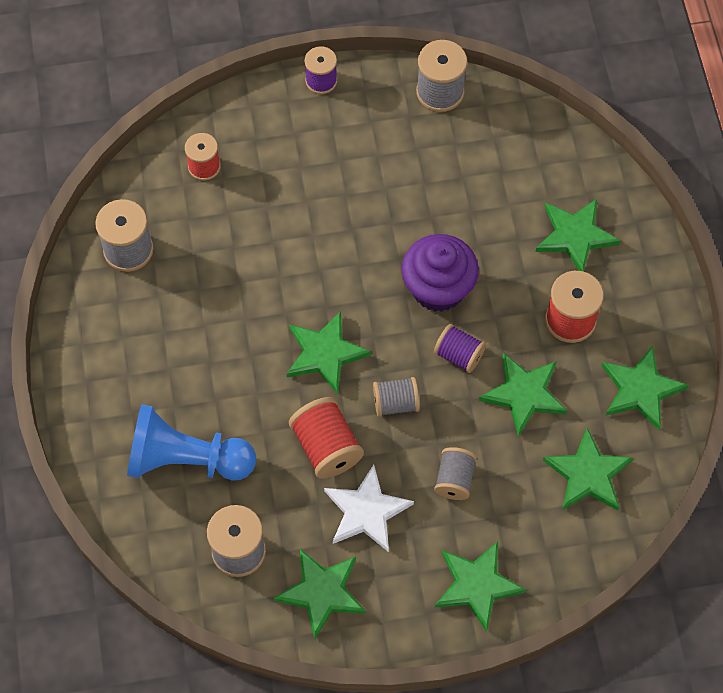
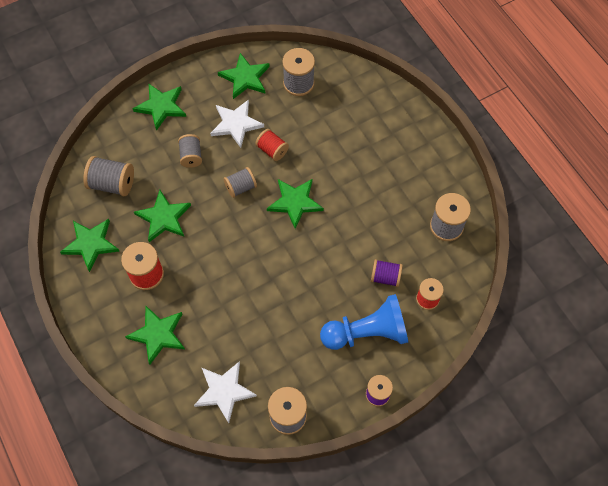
camera: 160 degrees right, 0 degrees up
(186, 459) = (349, 119): blue pawn -> blue pawn (367, 332)
(326, 447) = (272, 150): red spool -> red spool, size x0.66
(438, 288) = (239, 267): purple cupcake -> none
(458, 355) = (212, 228): purple spool -> purple spool (385, 277)
(509, 142) = (224, 391): none -> white star
(588, 474) = (112, 184): green star -> grey spool

